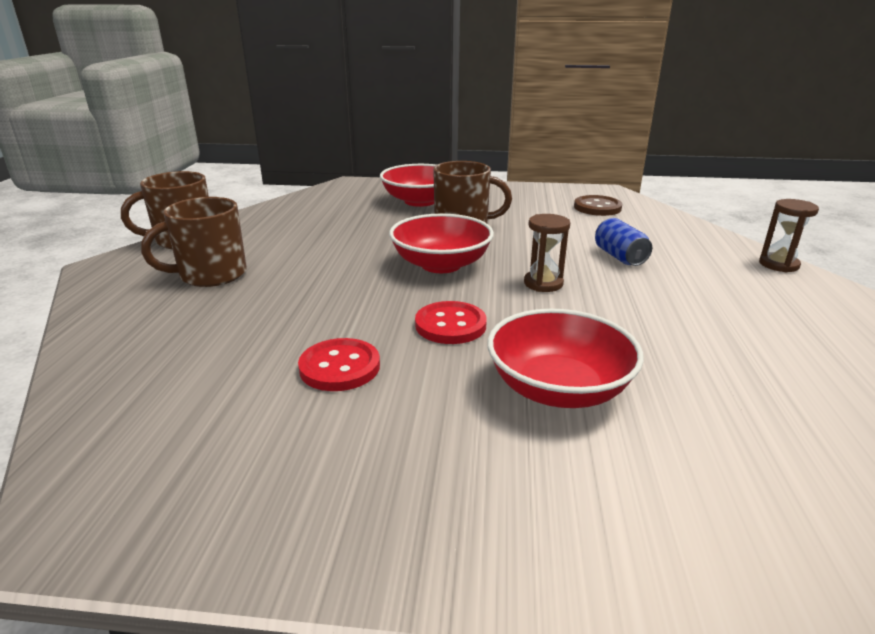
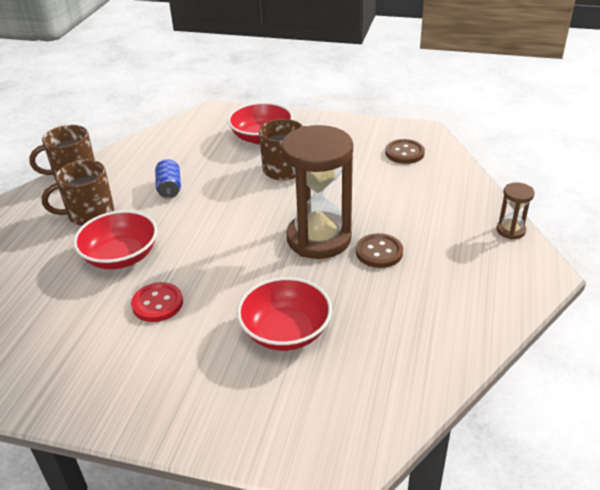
camera: 10 degrees right, 10 degrees up
(441, 264) = (252, 214): red bowl -> red bowl (121, 256)
(450, 325) = (238, 274): red button -> none
(543, 283) = (319, 239): brown hourglass -> brown hourglass, size x2.28
(619, 257) = (390, 214): blue can -> blue can (169, 188)
(632, 292) = (379, 252): none -> brown button

